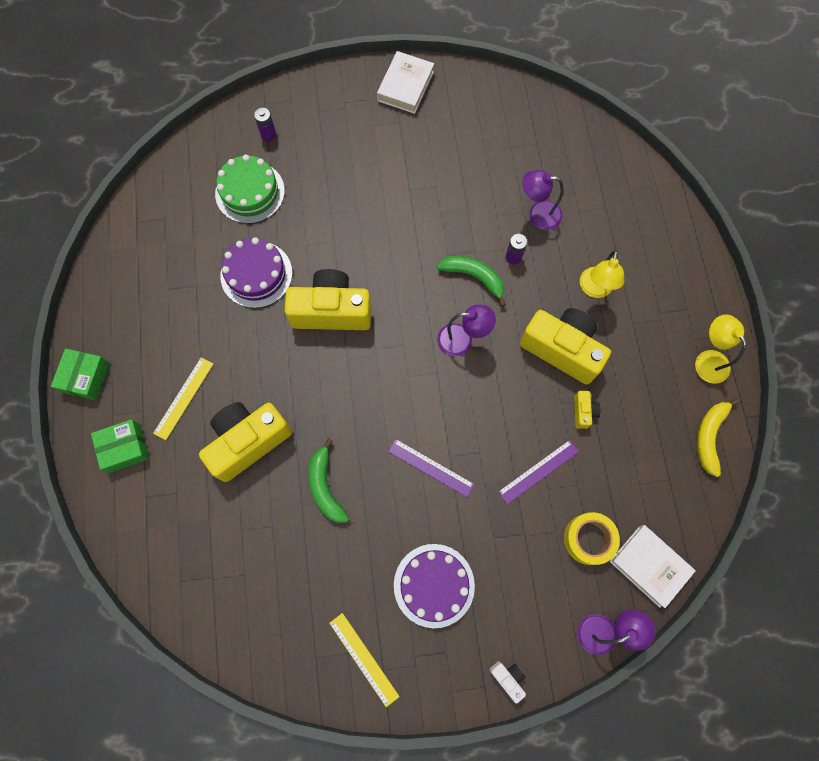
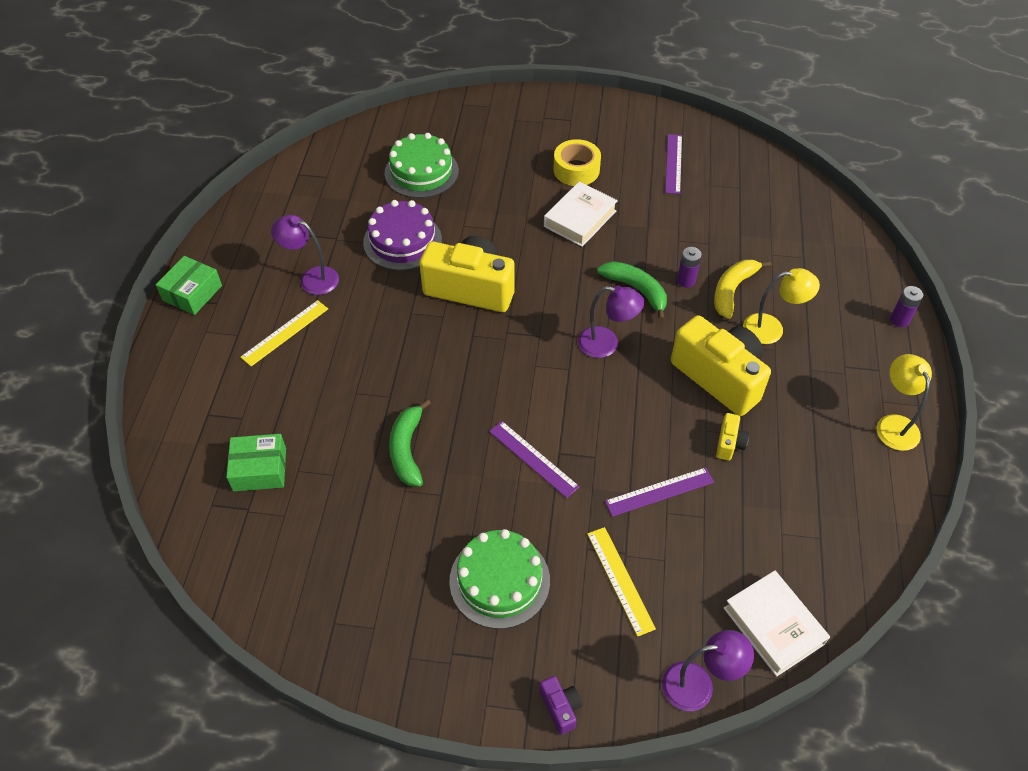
camera: 15 degrees right, 20 degrees down
(125, 448) = (205, 364): green box -> green box (260, 469)
(248, 442) = (338, 387): yellow camera -> none
(268, 135) = (457, 130): purple battery -> purple battery (899, 320)
(364, 659) = (390, 639): yellow ruler -> yellow ruler (620, 580)
(405, 86) = (611, 116): white book -> white book (580, 219)
(434, 585) = (499, 580): purple cake -> green cake
(474, 129) = (673, 163): none -> purple ruler
(508, 678) = (560, 707): white camera -> purple camera
(538, 214) = (723, 248): purple lamp -> purple lamp (312, 278)
(588, 539) = (703, 577): yellow tape -> yellow tape (576, 170)
(594, 289) = (772, 329): yellow lamp -> yellow lamp turned 120 degrees counterclockwise
(709, 437) = (880, 504): yellow banana -> yellow banana (732, 290)

